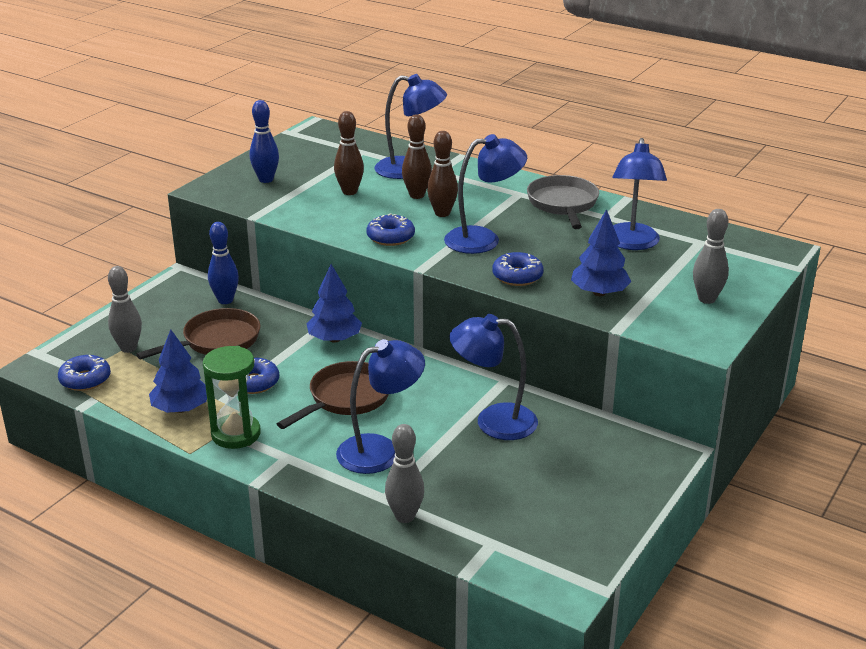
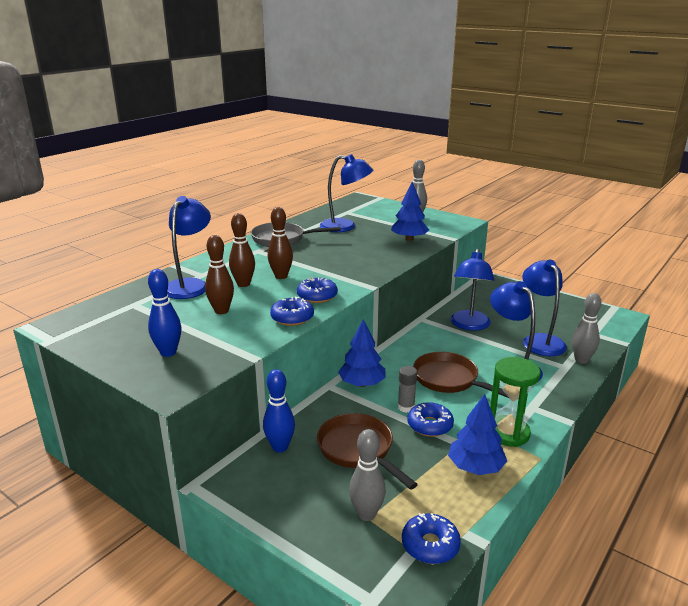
camera: 85 degrees left, 5 degrees down
(288, 368) = (406, 407): none -> grey glue stick
(483, 239) = (329, 265): blue lamp -> blue lamp (540, 340)
(517, 276) = (386, 258): blue donut -> blue donut (292, 318)

